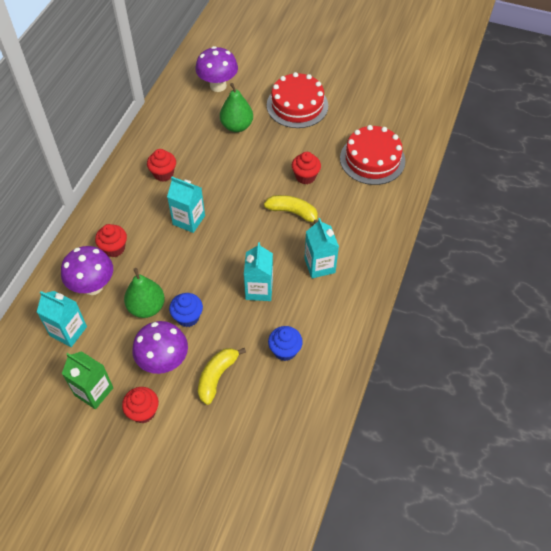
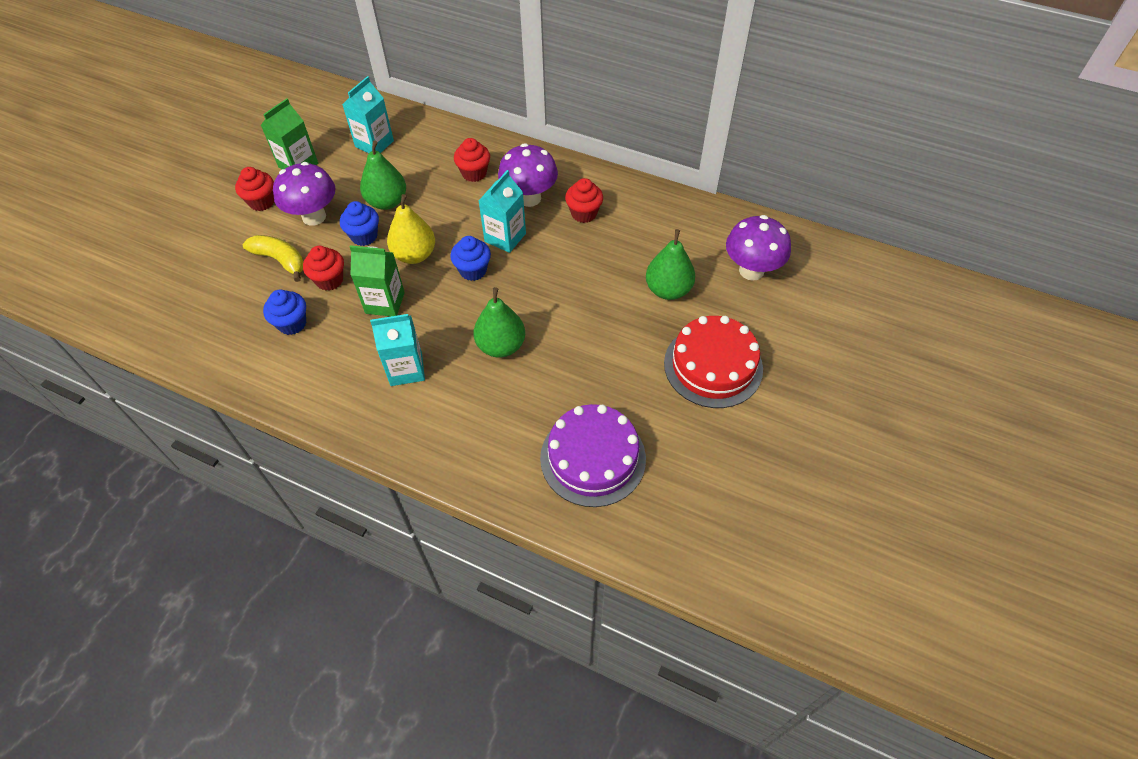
camera: 95 degrees right, 0 degrees up
(93, 286) = (426, 159): purple mushroom -> purple mushroom (529, 198)
(208, 277) = (414, 255): none -> yellow pear
(223, 237) = (473, 270): none -> blue cupcake
(259, 289) = (385, 303): turquoise carton -> green carton
(293, 212) = (501, 346): yellow banana -> green pear
(305, 177) = (565, 365): red cupcake -> red cupcake (329, 280)
(372, 159) = (593, 458): red cake -> purple cake

